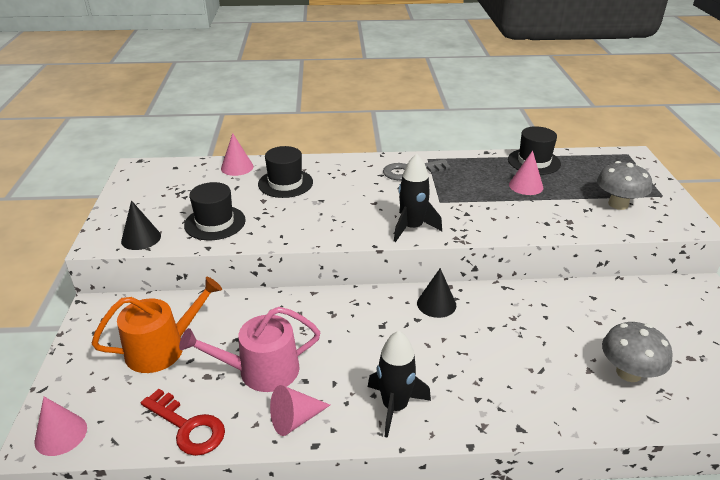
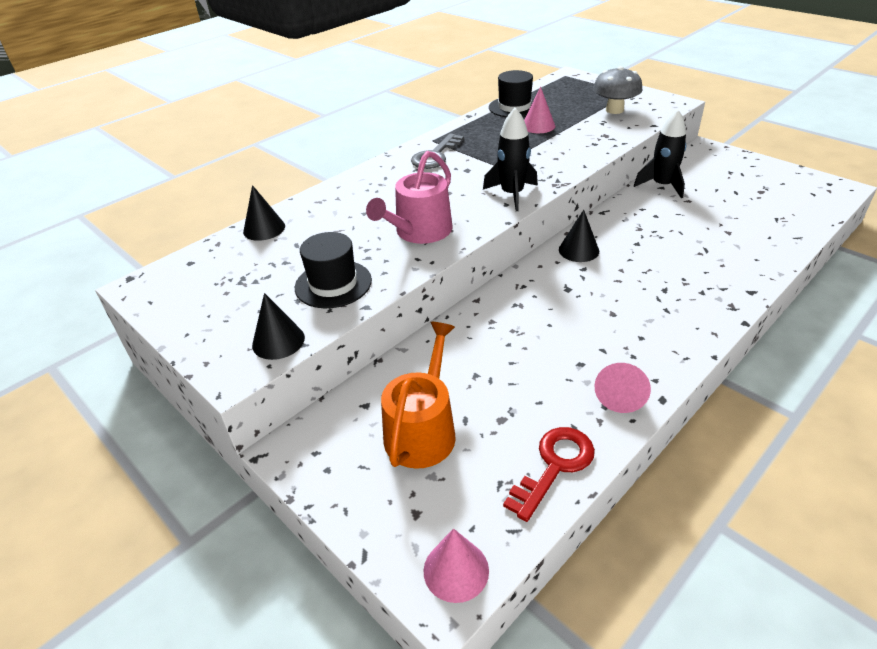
camera: 40 degrees left, 5 degrees up
(188, 427) = (554, 466): red key -> red key turned 45 degrees counterclockwise
(237, 167) = (264, 229): pink cone -> black cone
(260, 371) = (537, 382): pink watering can -> pink watering can (419, 232)
(285, 183) = (341, 217): black hat -> none
(395, 406) = (666, 334): black rocket -> black rocket (662, 186)
(628, 373) = (748, 219): grey mushroom -> none

